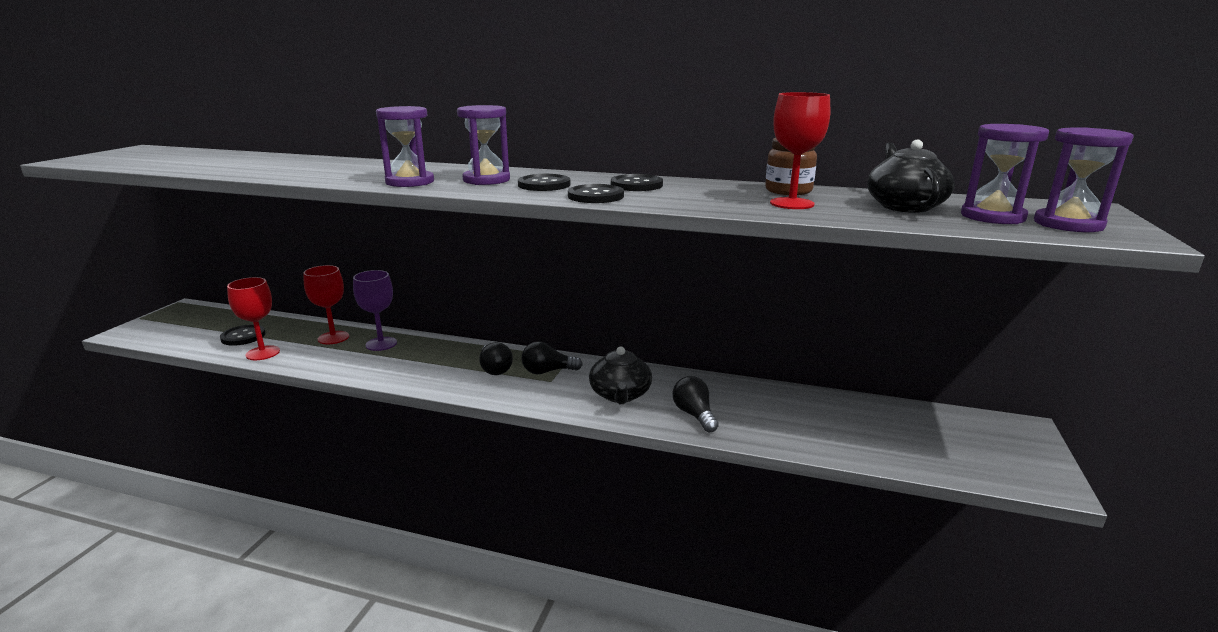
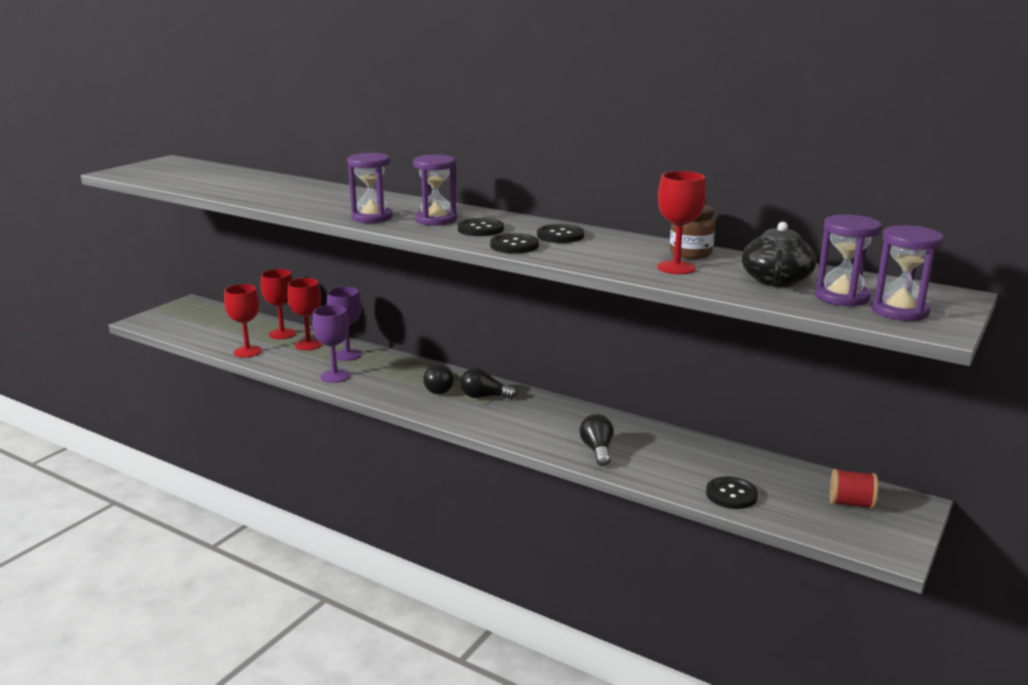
camera: 15 degrees right, 0 degrees up
(243, 336) = (234, 335): black button -> black button (731, 494)
(300, 329) = (282, 334): none -> red goblet
(373, 369) = (335, 376): none -> purple goblet
(620, 394) = (539, 425): black teapot -> none
(971, 436) = (851, 503): none -> red spool

